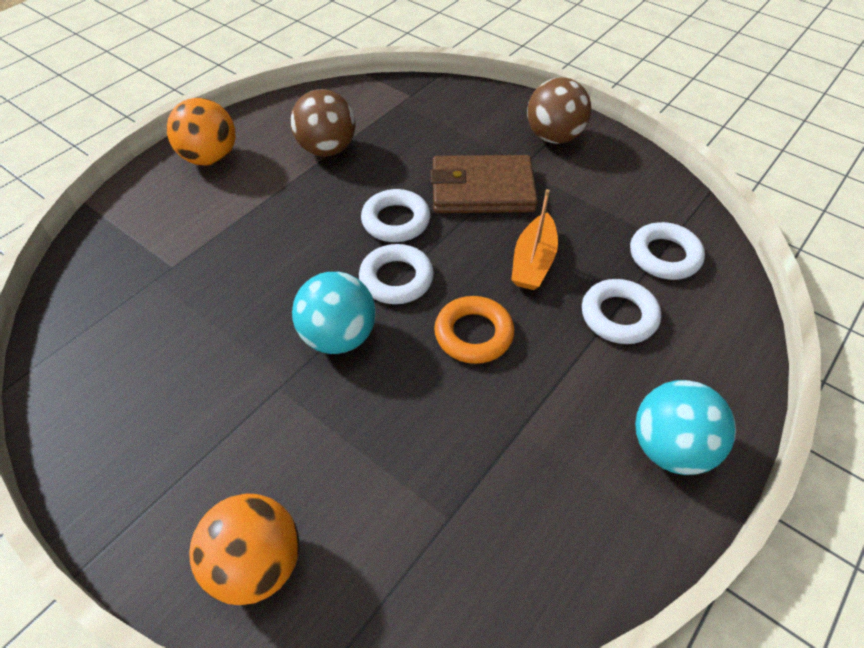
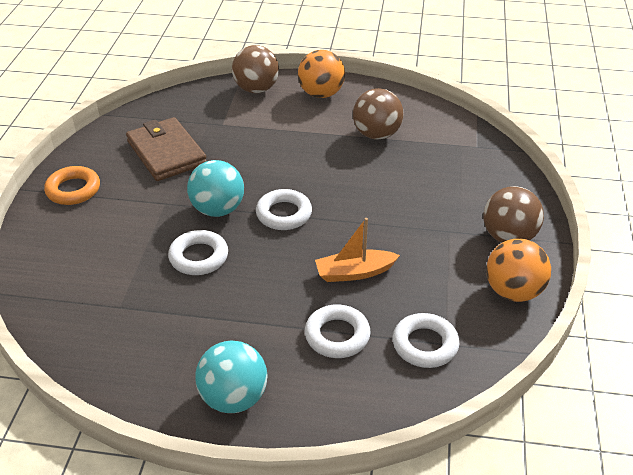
camera: 60 degrees right, 10 degrees down
(137, 206) = (256, 89): none -> brown ball
(256, 564) = (54, 244): orange ball -> orange ball (513, 291)
(396, 221) = (336, 192): white ring -> white ring (199, 257)
(473, 334) = (263, 267): orange ring -> orange ring (73, 190)
(482, 189) = (407, 220): brown wallet -> brown wallet (166, 153)

